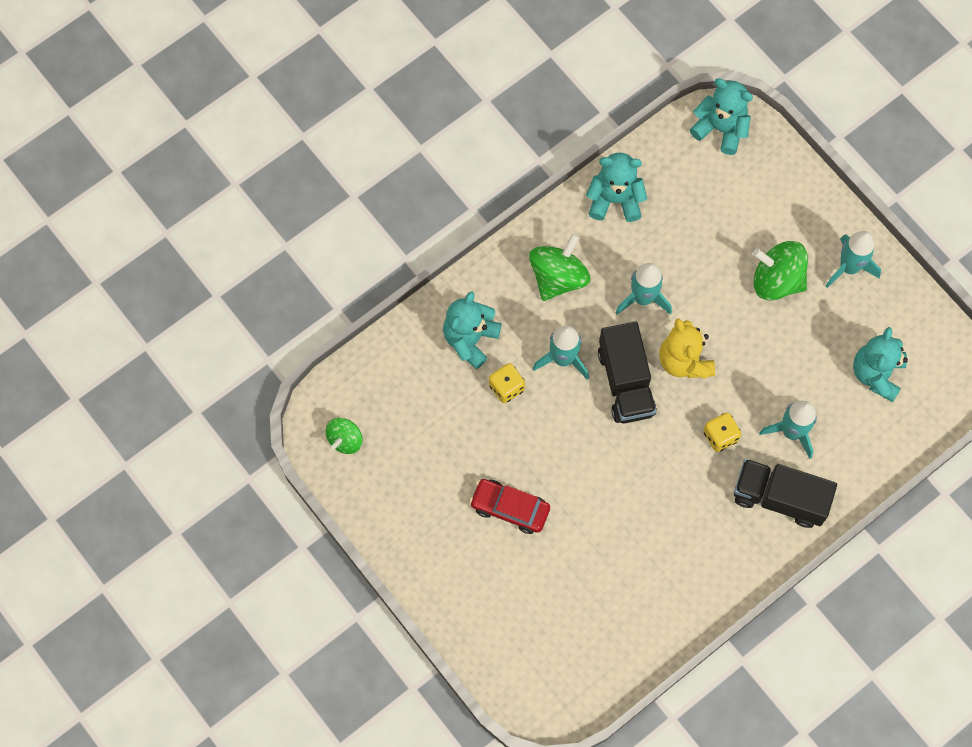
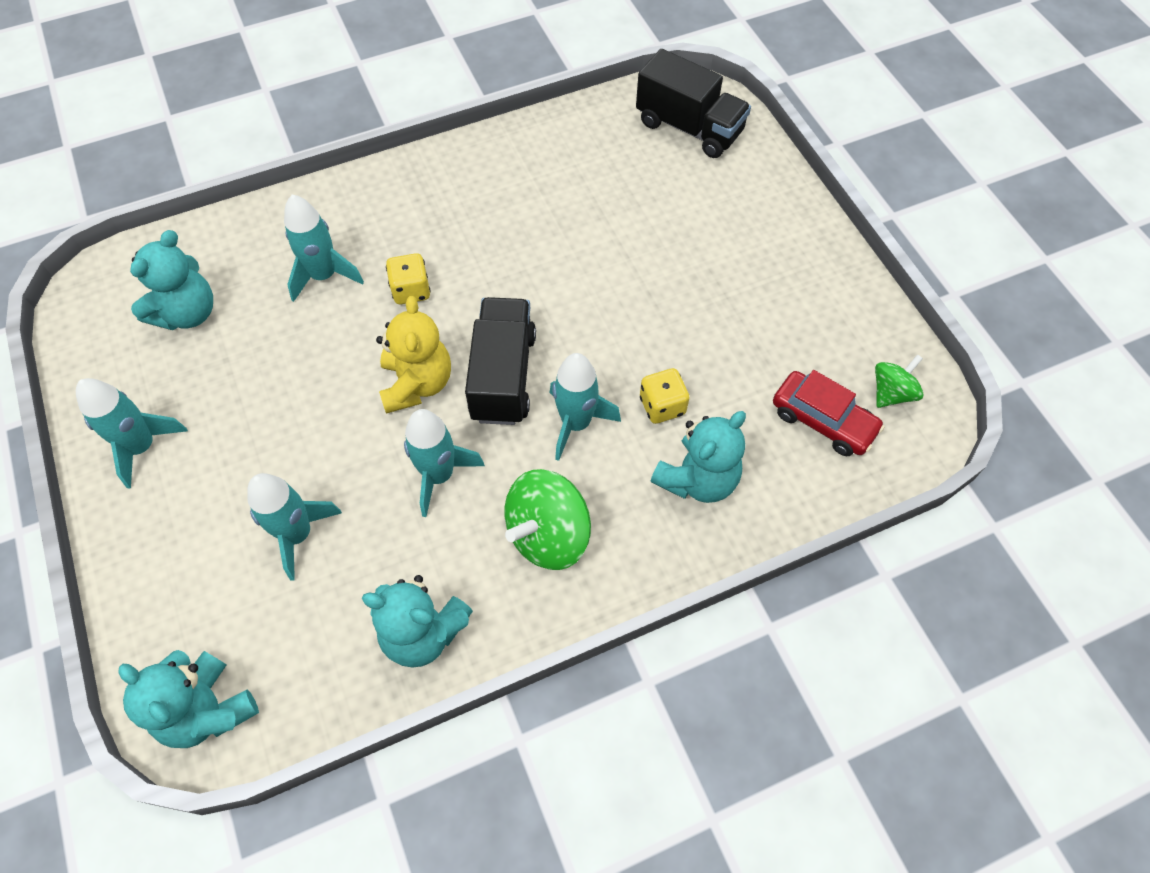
camera: 165 degrees left, 10 degrees down
(510, 508) = (692, 273): red car -> red car (823, 421)
(717, 237) = (297, 534): none -> turquoise rocket
(777, 280) = (246, 454): green spinning top -> none
(779, 498) = (373, 216): black truck -> black truck (689, 128)

